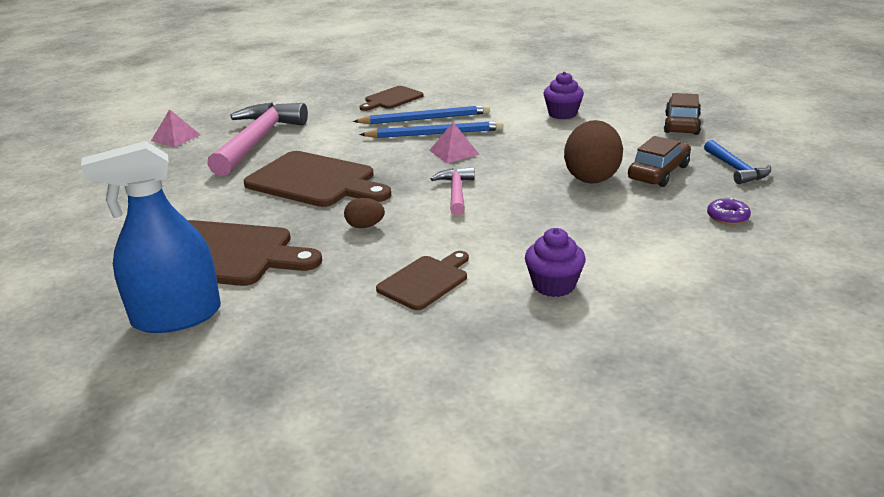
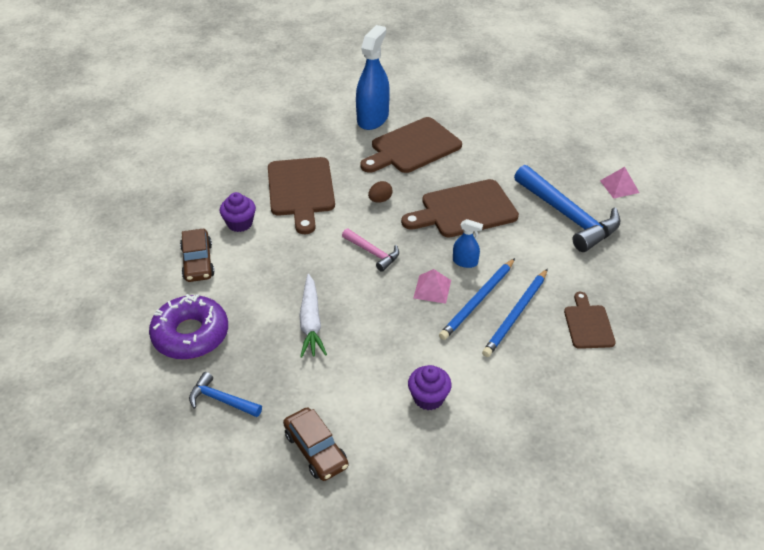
camera: 130 degrees right, 15 degrees up
(257, 141) = (567, 216): pink hammer -> blue hammer
(395, 154) = (465, 262): none -> blue spray bottle
(425, 281) = (301, 190): brown cutting board -> brown cutting board, size x1.77
(592, 177) = (311, 322): brown egg -> white carrot
(658, 172) = (272, 358): brown car -> brown car (198, 262)
(727, 217) = (190, 335): purple donut -> purple donut, size x2.44

